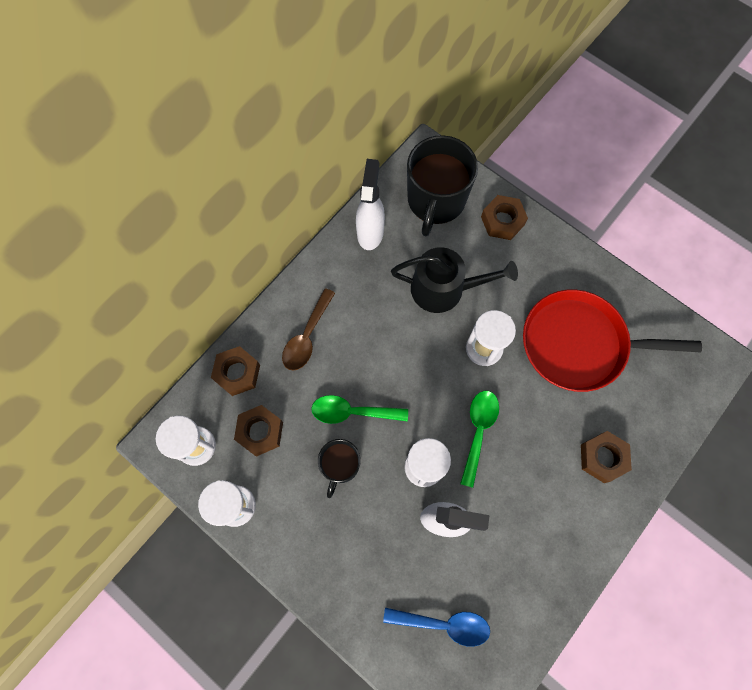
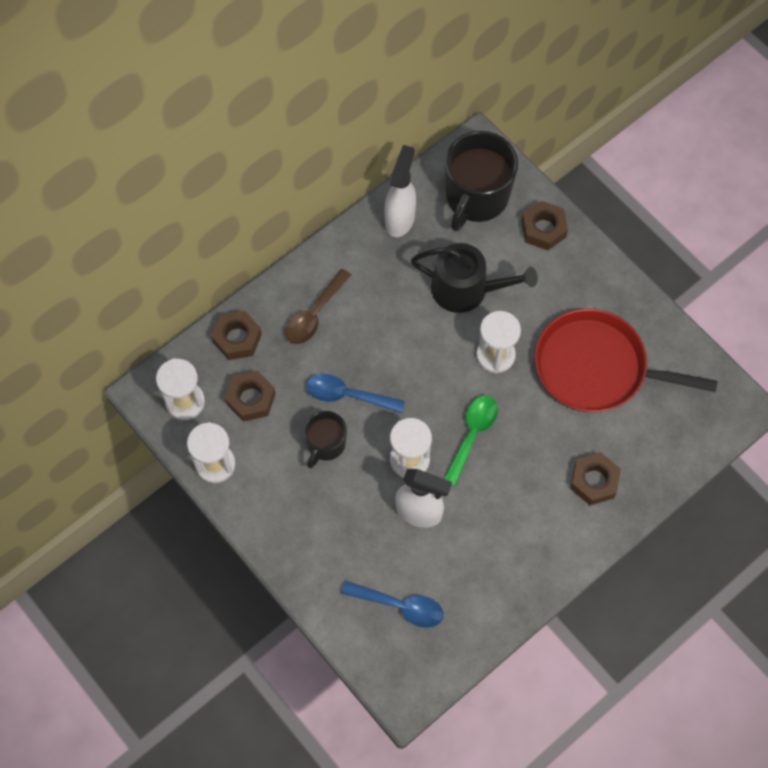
camera: 10 degrees right, 5 degrees down
(352, 412) = (347, 395): green spoon -> blue spoon

